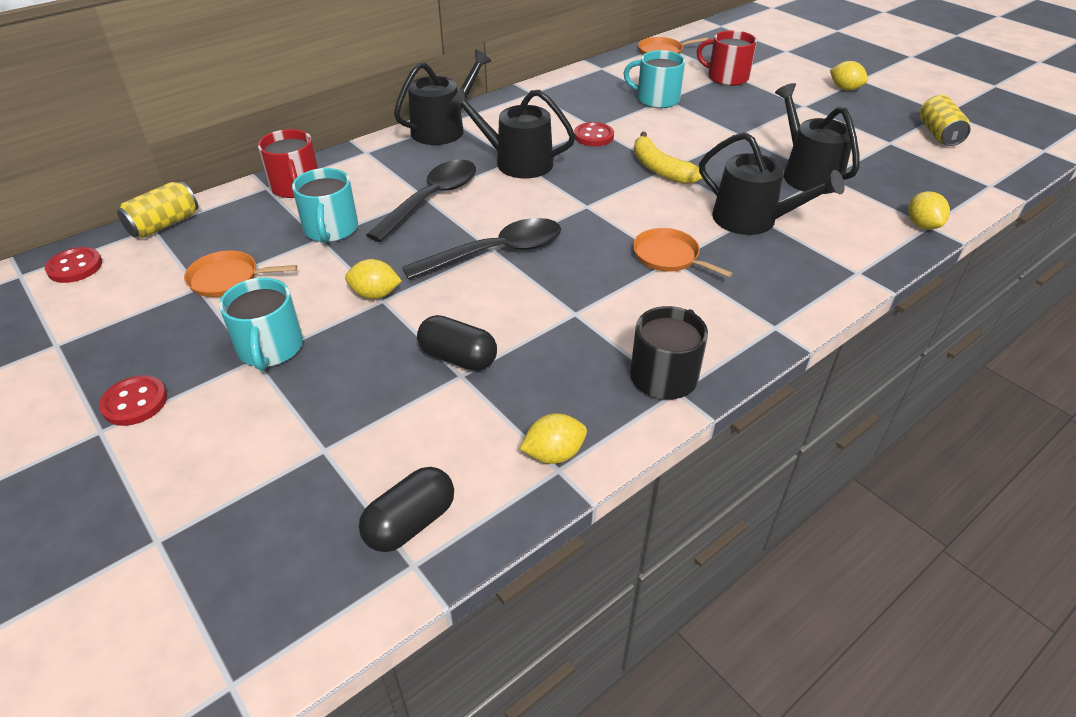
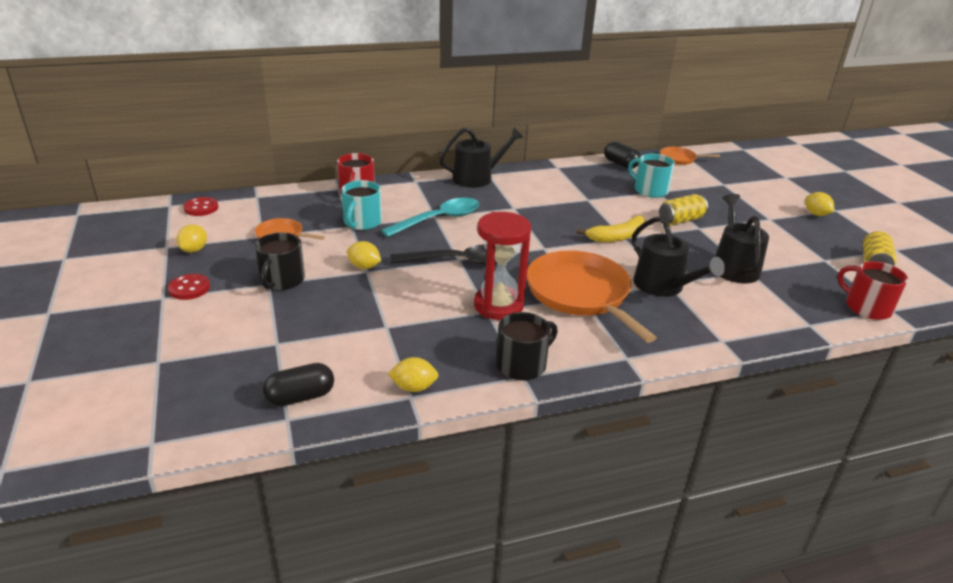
camera: 20 degrees right, 10 degrees down
(164, 225) = (265, 196): yellow can -> yellow can (680, 220)
(270, 348) = (282, 280): turquoise mug -> black mug
(432, 199) = (439, 219): black spoon -> turquoise spoon
(458, 358) = (391, 316): black capsule -> black capsule (620, 164)
(517, 162) = (514, 209): black watering can -> none
(584, 301) = (498, 306): none -> red hourglass
(593, 136) = (582, 205): red button -> none
(660, 169) = (617, 237): yellow banana -> yellow banana turned 105 degrees counterclockwise
(668, 256) = (580, 294): orange pan -> orange pan, size x2.06
(726, 77) = (719, 186): red mug -> red mug (866, 307)
(922, 225) = (804, 323): yellow lemon -> yellow lemon (194, 250)

